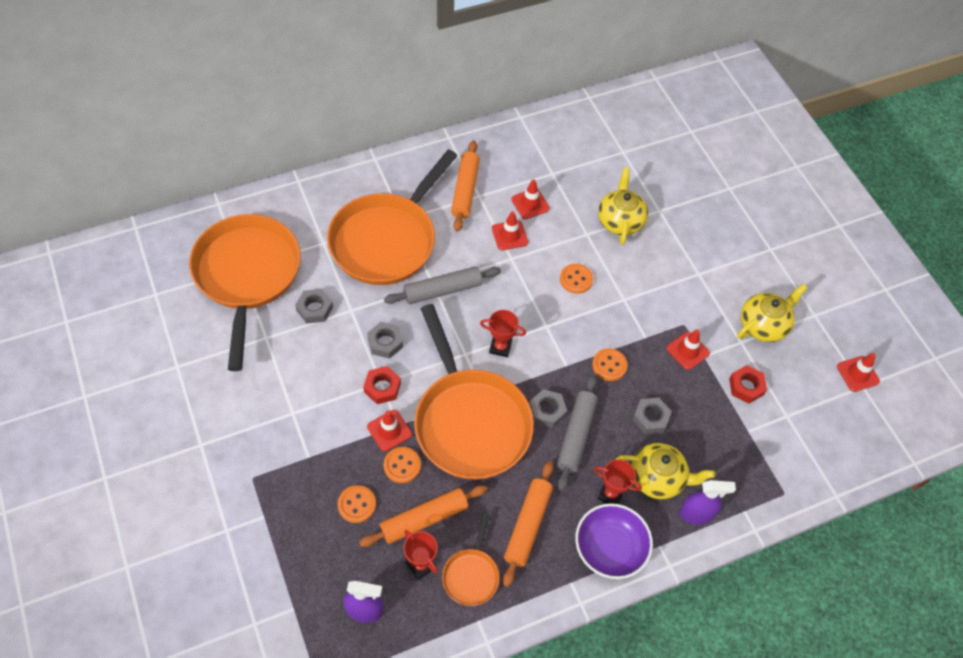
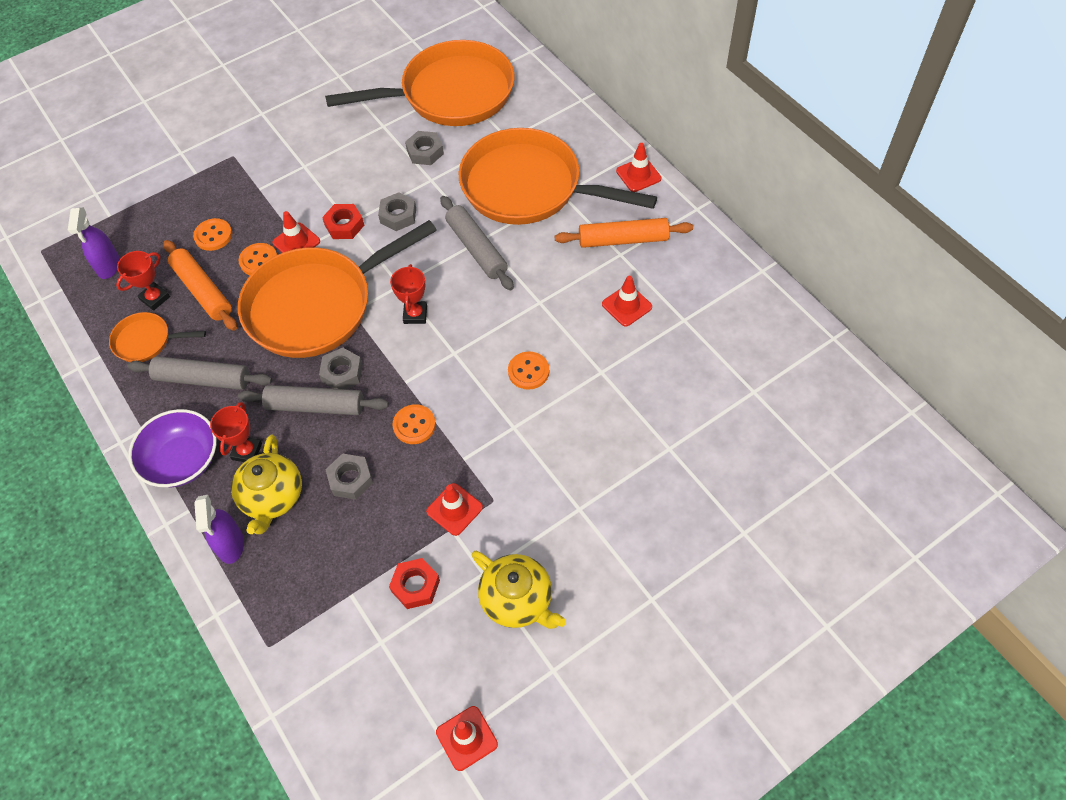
camera: 85 degrees right, 0 degrees up
(509, 235) = (572, 294): red traffic cone -> red traffic cone (638, 175)
(528, 525) = (203, 379): orange rolling pin -> grey rolling pin
(620, 221) = (635, 405): yellow teapot -> none

